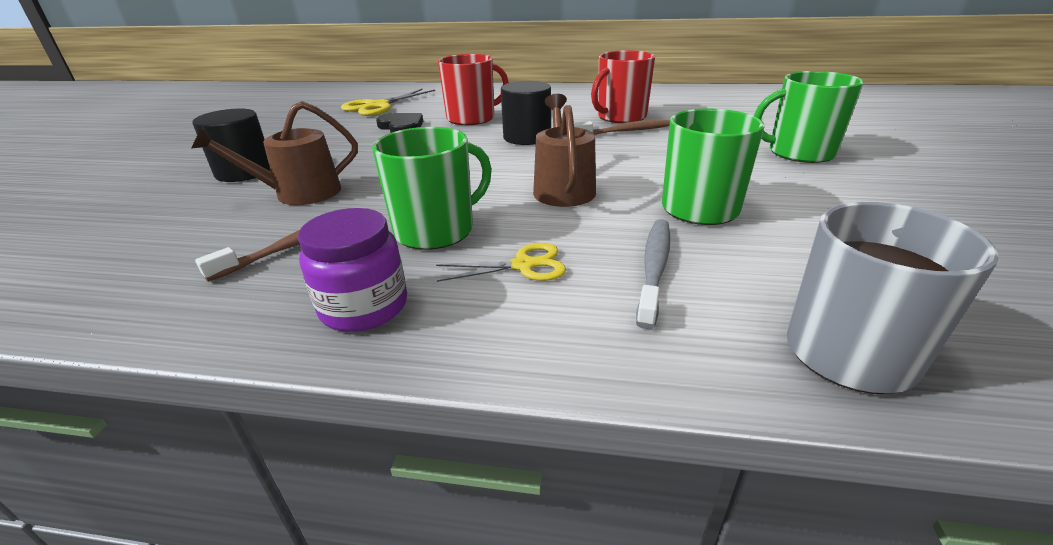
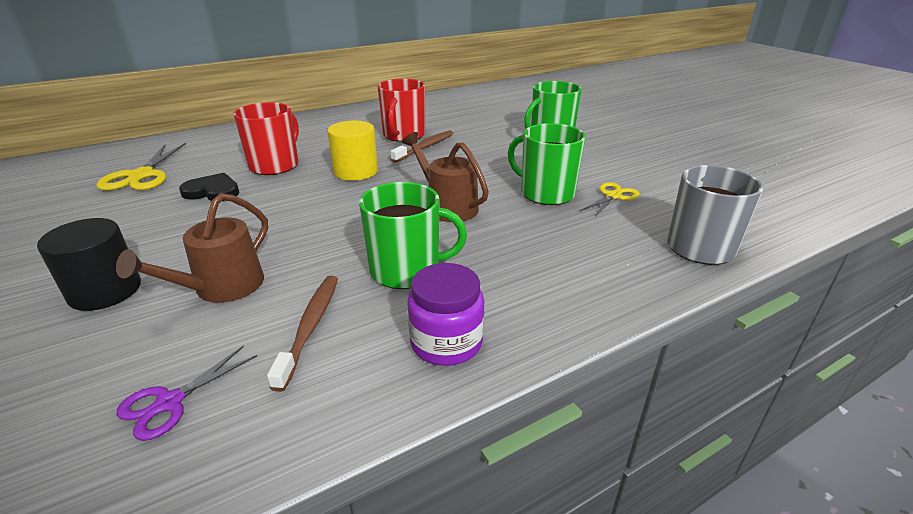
camera: 40 degrees left, 0 degrees up
(154, 255) = (170, 402): none -> purple scissors
(436, 230) = (406, 270): green mug -> green mug turned 75 degrees clockwise
(523, 265) = (503, 269): yellow scissors -> yellow scissors (613, 196)
(527, 137) = (356, 171): black cylinder -> yellow cylinder
(654, 268) = (574, 240): grey toothbrush -> none

